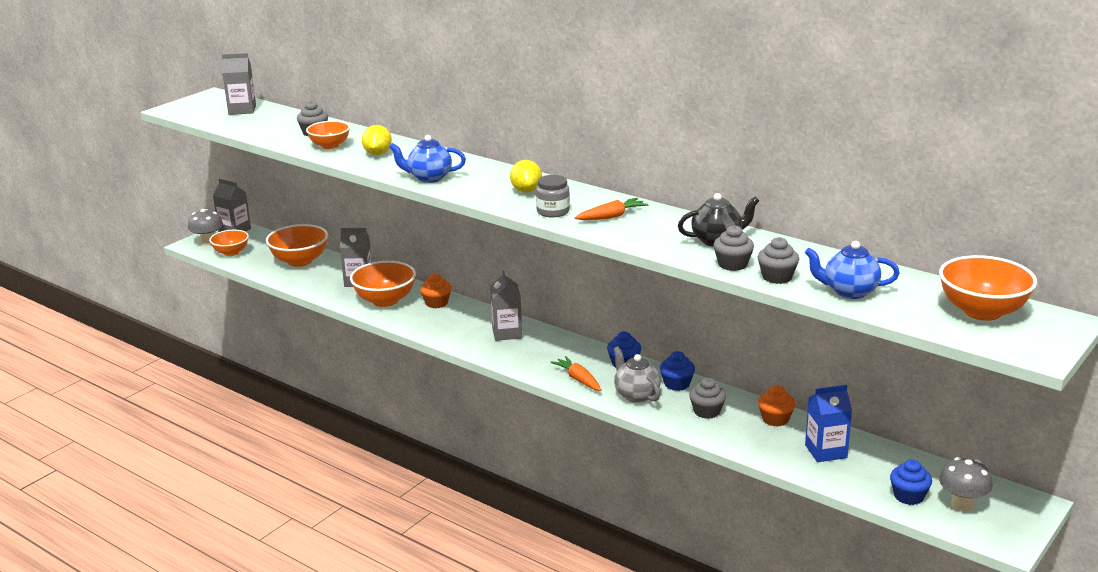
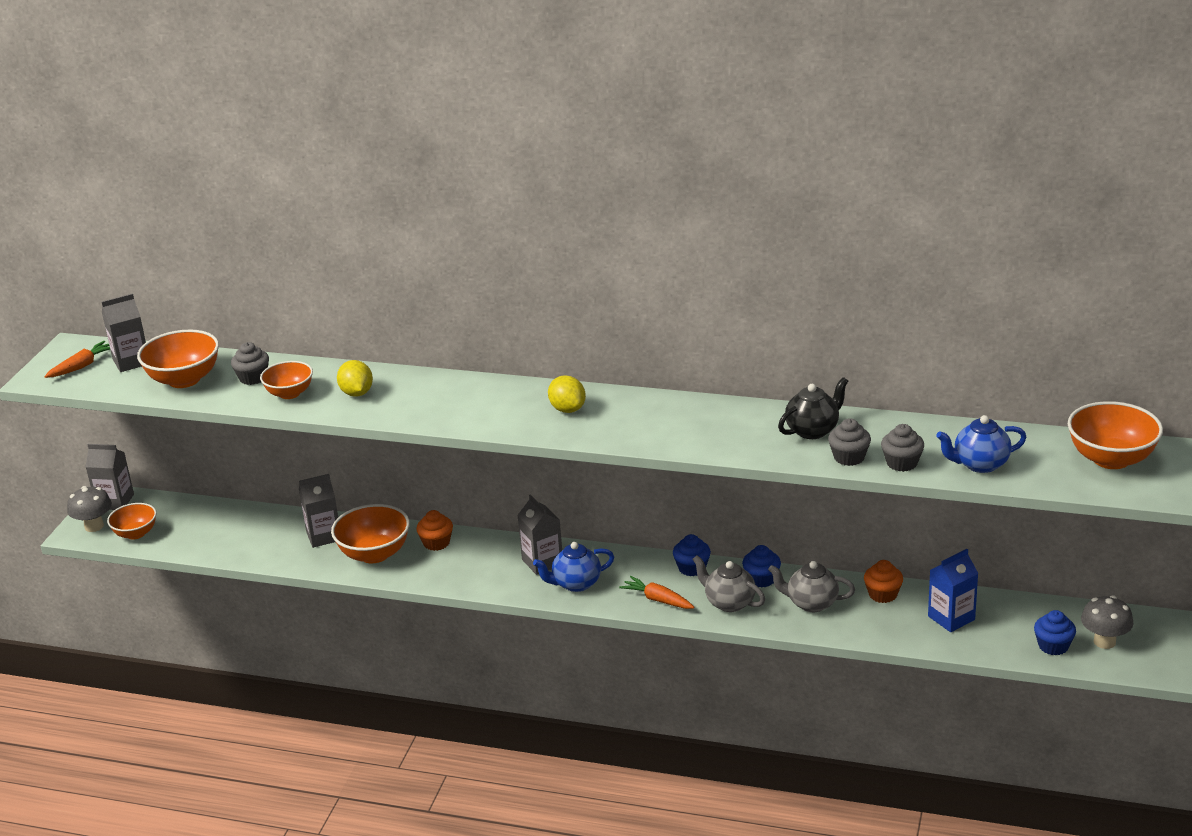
camera: 20 degrees left, 5 degrees up
(300, 261) = (231, 525): orange bowl -> orange bowl (184, 380)
(429, 178) = (445, 415): blue teapot -> blue teapot (576, 584)
(553, 211) = (618, 431): grey jar -> none
(612, 216) = (684, 424): orange carrot -> orange carrot (82, 366)
(707, 411) = (811, 603): grey cupcake -> grey teapot

